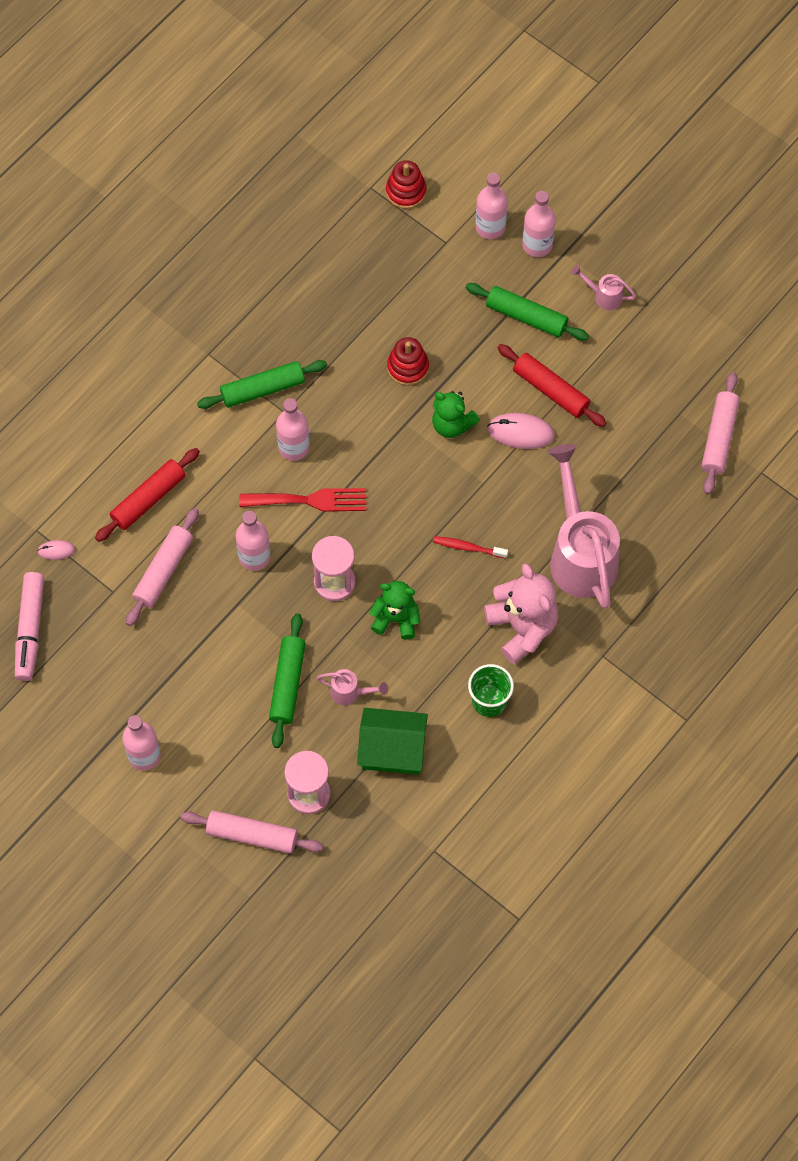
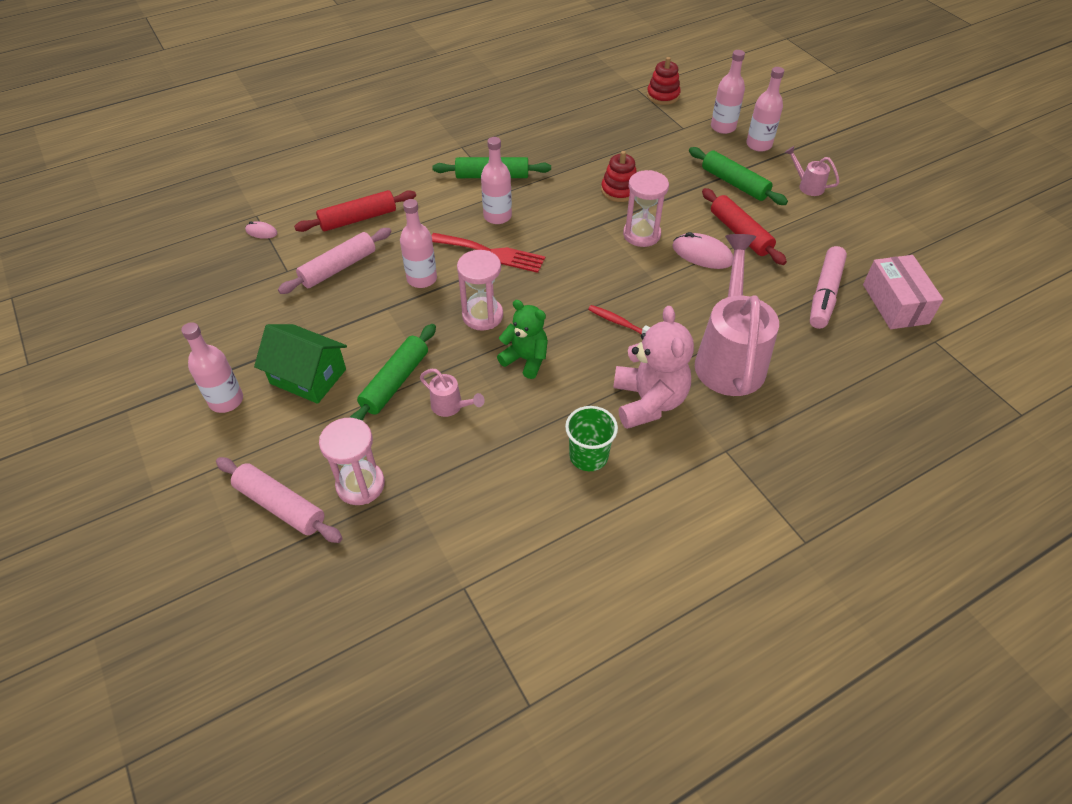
camera: 20 degrees right, 15 degrees down
(30, 630) = (200, 278): pink marker -> pink marker (824, 294)
(392, 749) = (467, 470): green house -> green house (308, 376)
(452, 424) = (641, 234): green teddy bear -> pink hourglass
(719, 437) = (895, 304): pink rolling pin -> pink box

